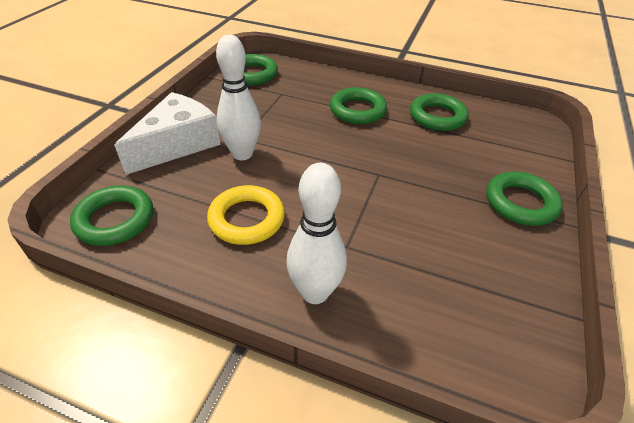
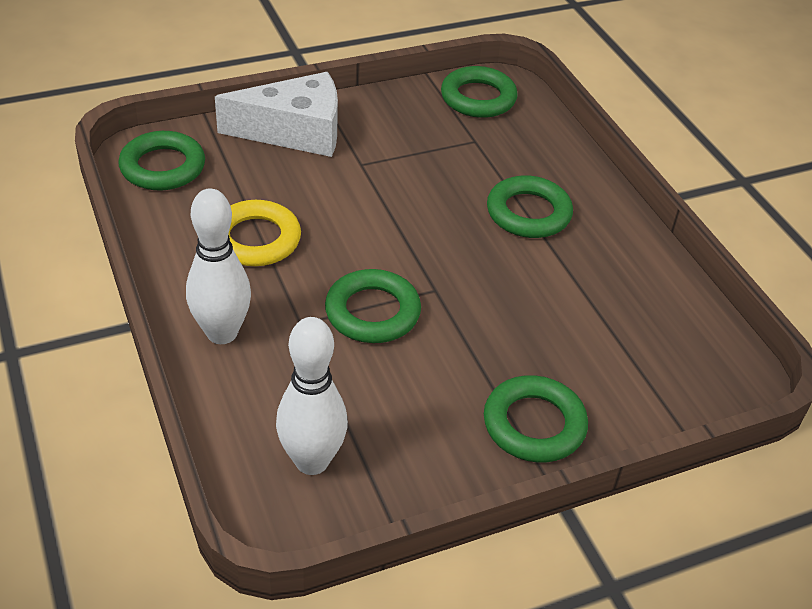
camera: 45 degrees right, 0 degrees up
(242, 154) = (337, 179): white bowling pin -> white bowling pin (312, 461)
(437, 117) = (613, 282): green ring -> green ring (372, 312)

